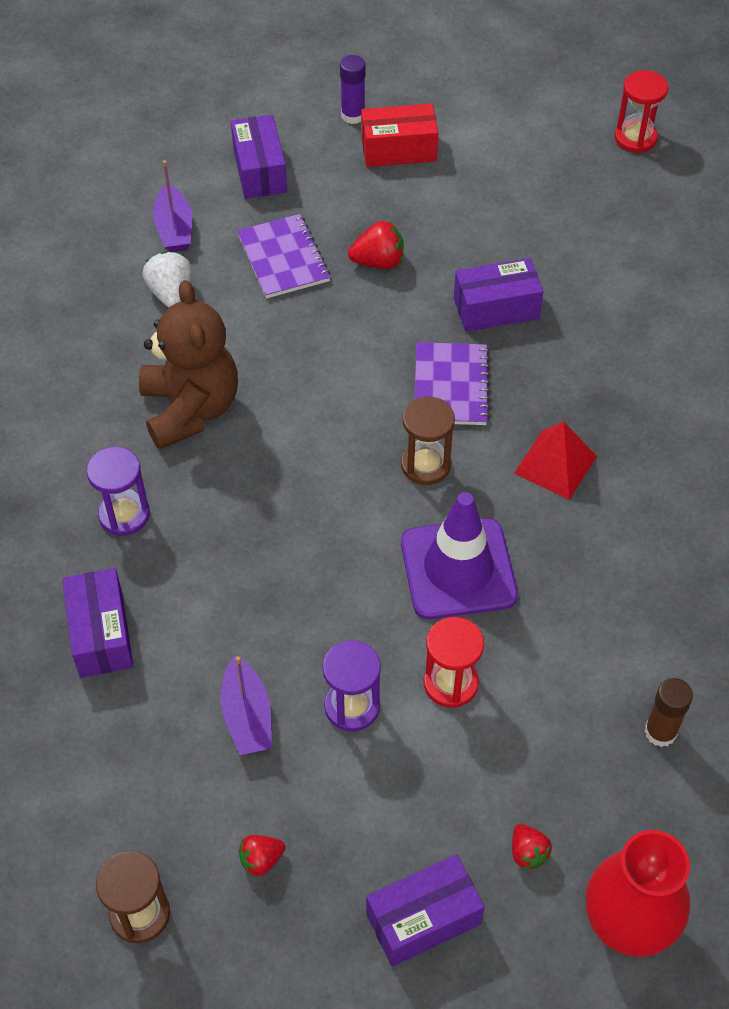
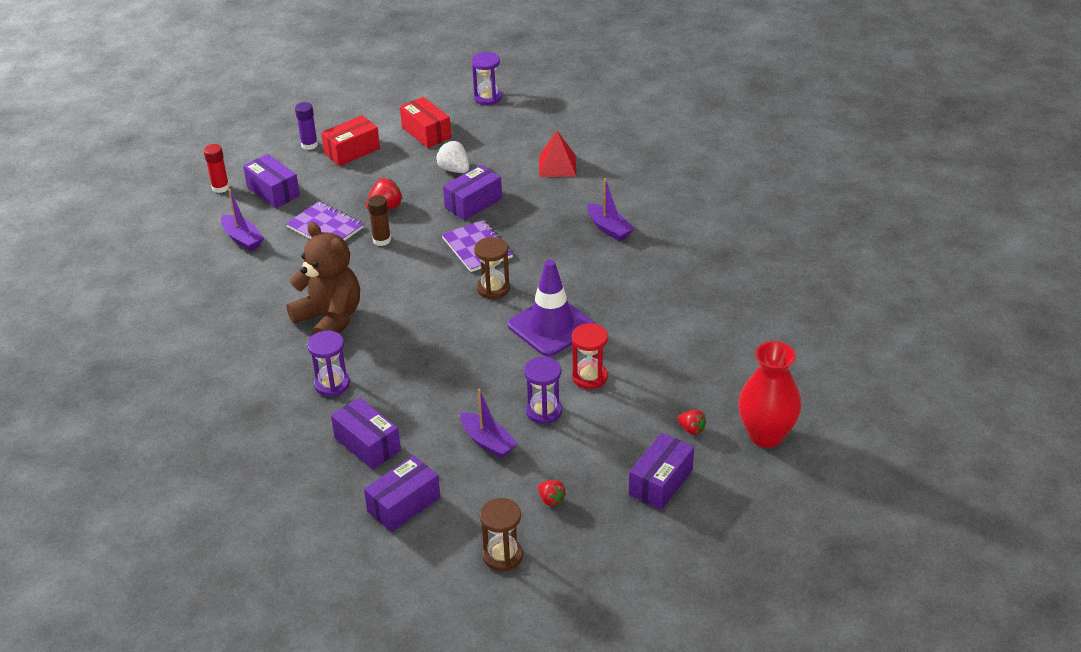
camera: 30 degrees left, 15 degrees down
(79, 757) = (404, 505): none -> purple box
(170, 293) = (268, 270): white strawberry -> white strawberry (454, 169)
(202, 135) = (220, 187): none -> red glue stick
(261, 860) = (551, 500): red strawberry -> red strawberry turned 75 degrees counterclockwise
(514, 161) = (426, 133): none -> red box
(555, 464) = (566, 259): red pyramid -> red pyramid (557, 166)
(635, 138) = (487, 98): red hourglass -> purple hourglass
(651, 441) = (609, 228): none -> purple boat
(660, 732) = (716, 349): brown glue stick -> brown glue stick (381, 240)

